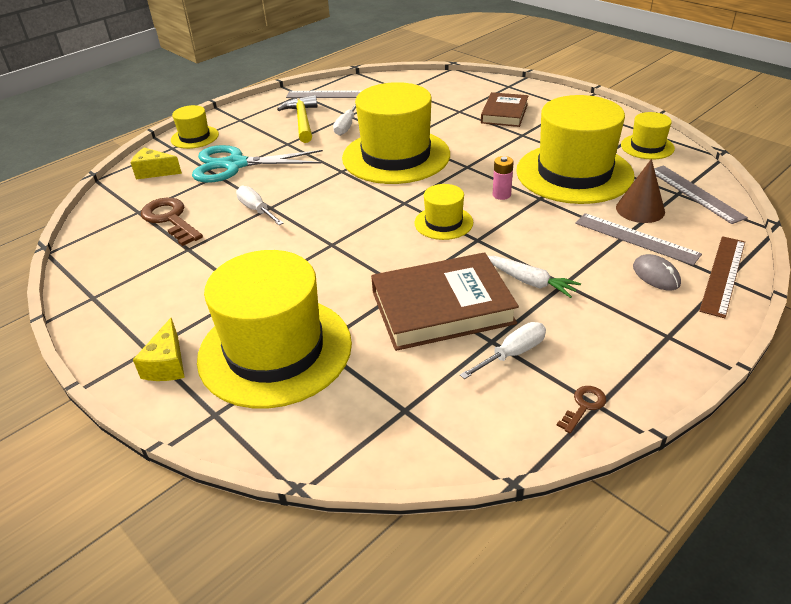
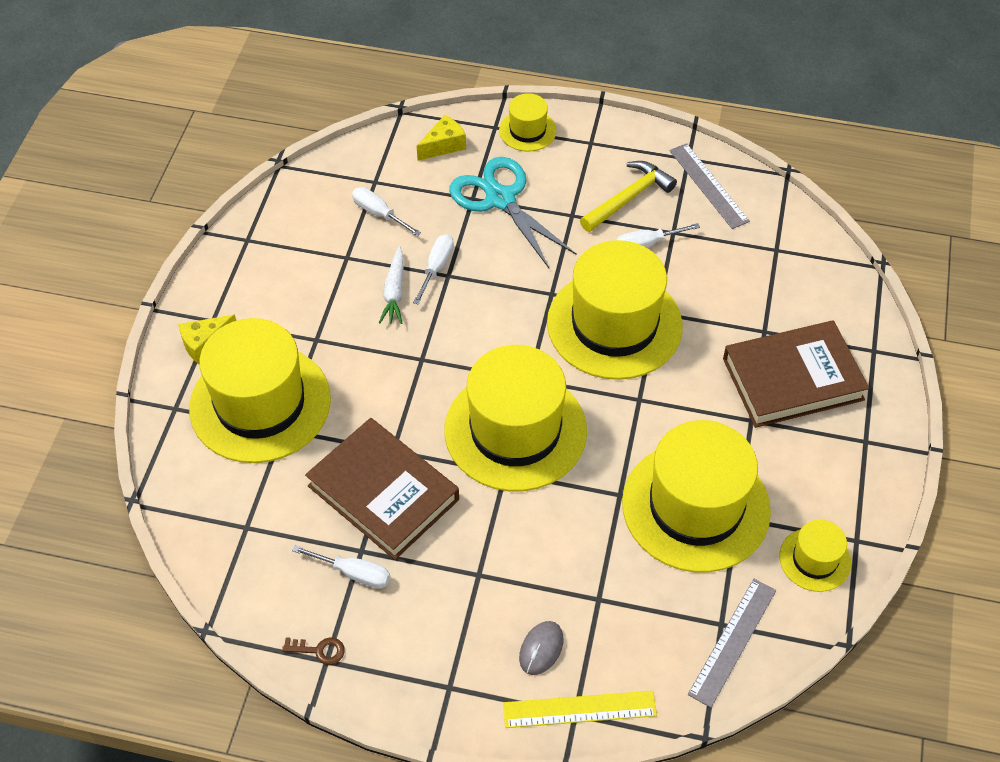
camera: 55 degrees right, 15 degrees up
(154, 172) = (444, 146): yellow cheese -> yellow cheese turned 75 degrees clockwise
(170, 219) = (379, 214): brown key -> white screwdriver
(443, 223) = (515, 430): yellow hat -> yellow hat, size x2.13
(501, 195) = (602, 457): pink battery -> none
(504, 113) = (792, 379): brown book -> brown book, size x1.62
(529, 281) = (463, 544): white carrot -> white carrot (394, 292)
(636, 238) = (598, 611): grey ruler -> none
(640, 209) = (659, 597): brown cone -> none
(723, 275) = (579, 709): brown ruler -> yellow ruler

